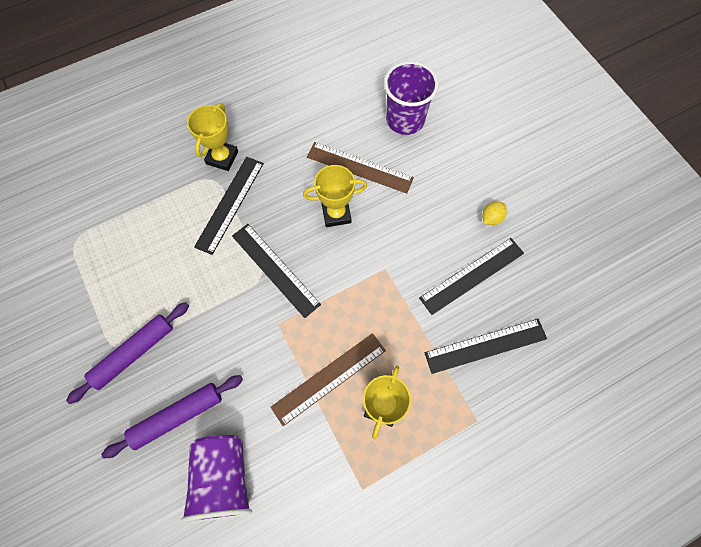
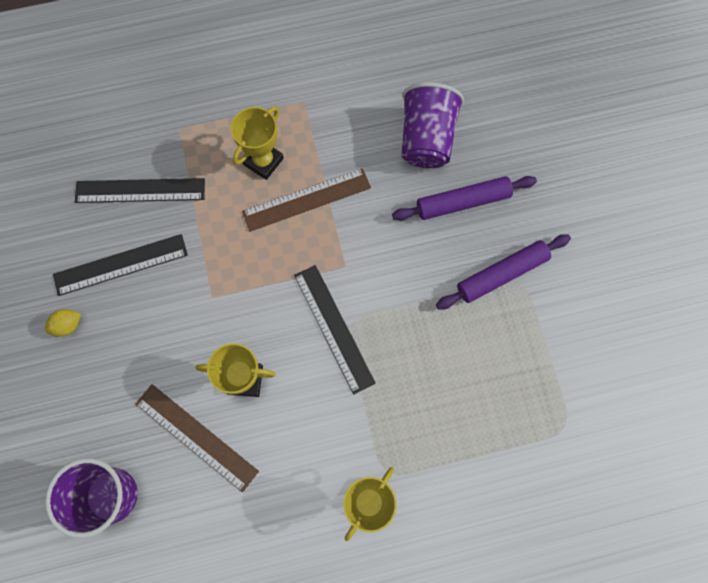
camera: 165 degrees left, 5 degrees up
(230, 204) = (370, 427): black ruler -> none

